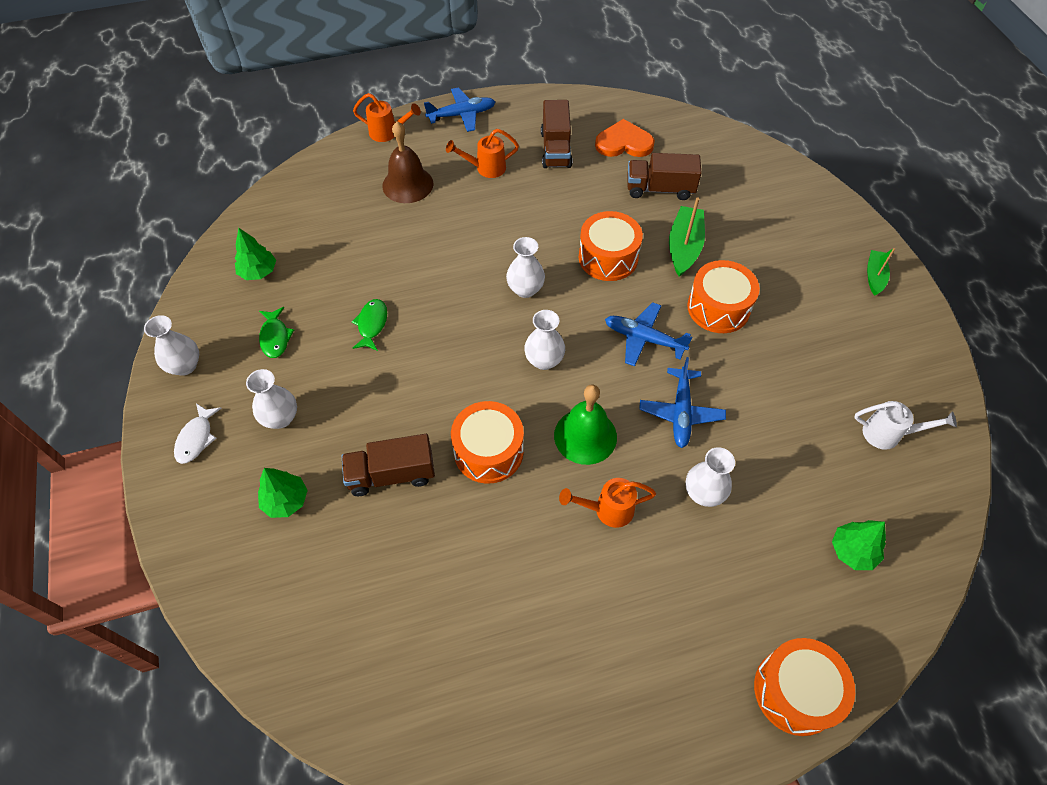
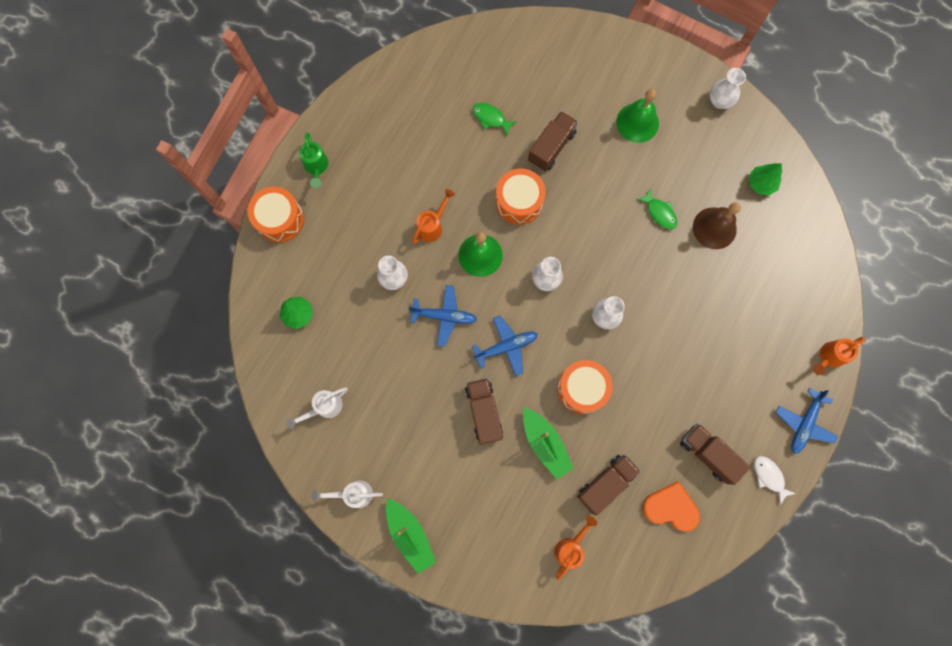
camera: 135 degrees right, 20 degrees up
(196, 438) = (662, 77): white fish -> white fish (769, 476)
(275, 337) = (698, 157): green fish -> green fish (491, 118)
(280, 418) = (637, 122): white vase -> green bell
(286, 500) = (584, 91): green tree -> none
(407, 184) = (762, 326): brown bell -> brown bell (714, 228)
(485, 168) = (732, 389): orange watering can -> orange watering can (571, 547)
(624, 143) = (671, 507): orange heart -> orange heart turned 120 degrees counterclockwise
(681, 412) = (444, 316): blue plane -> blue plane turned 135 degrees clockwise
(689, 718) = (316, 167): none -> green watering can
(718, 308) = (484, 412): orange drum -> brown truck
(874, 276) = (410, 535): green boat -> green boat, size x1.62
(910, 342) = (353, 494): none -> white watering can

